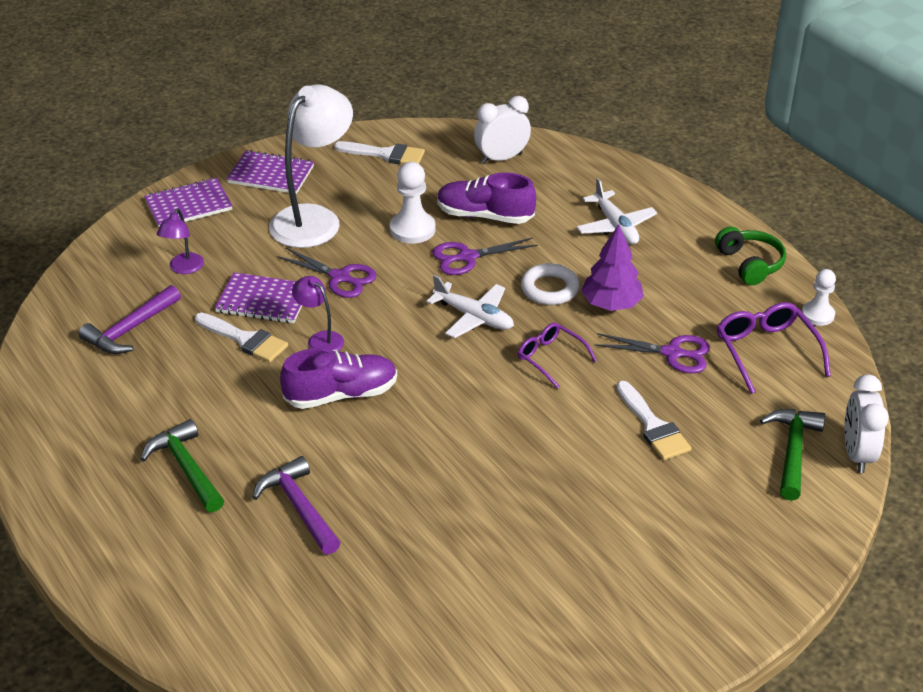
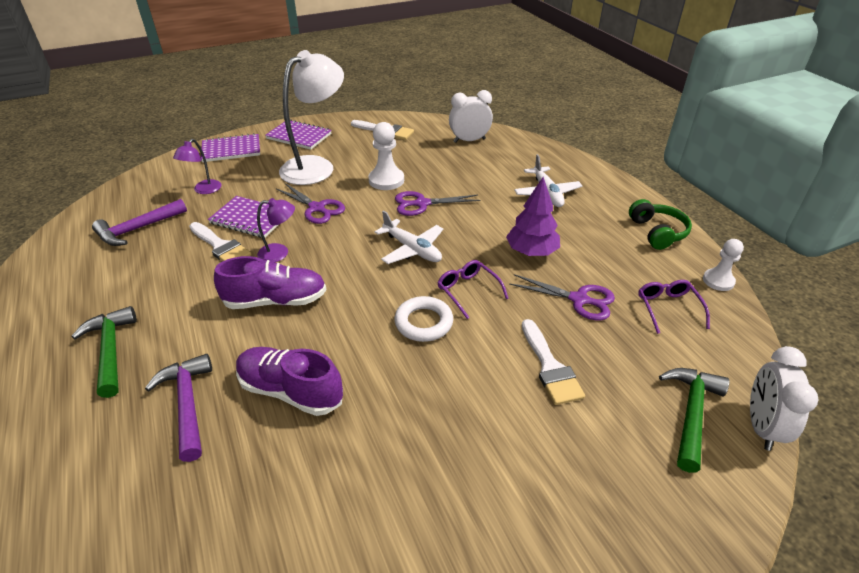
camera: 10 degrees right, 0 degrees up
(320, 339) = (280, 253): purple lamp -> purple lamp turned 120 degrees clockwise
(485, 216) = (445, 176): purple shoe -> purple shoe (290, 391)
(549, 289) = (482, 234): white ring -> white ring (423, 322)
(766, 352) = (668, 308): purple glasses -> purple glasses, size x0.67

